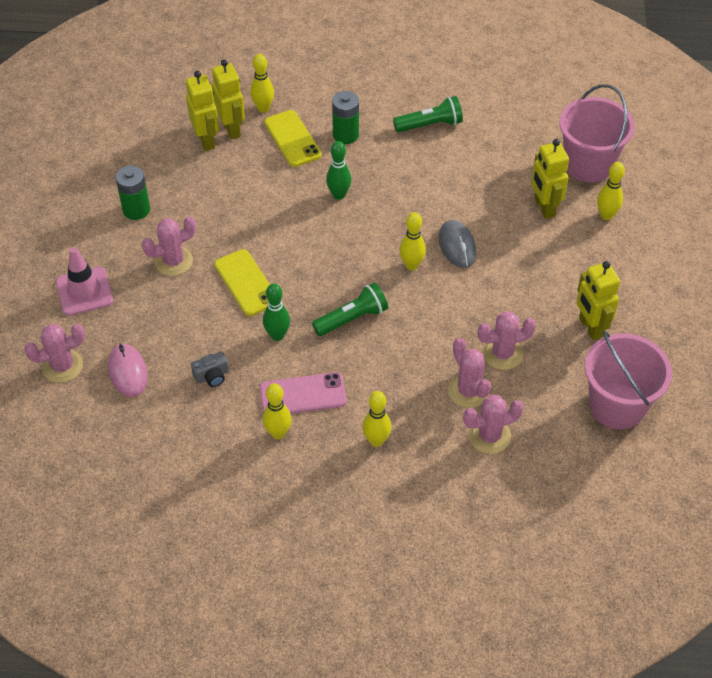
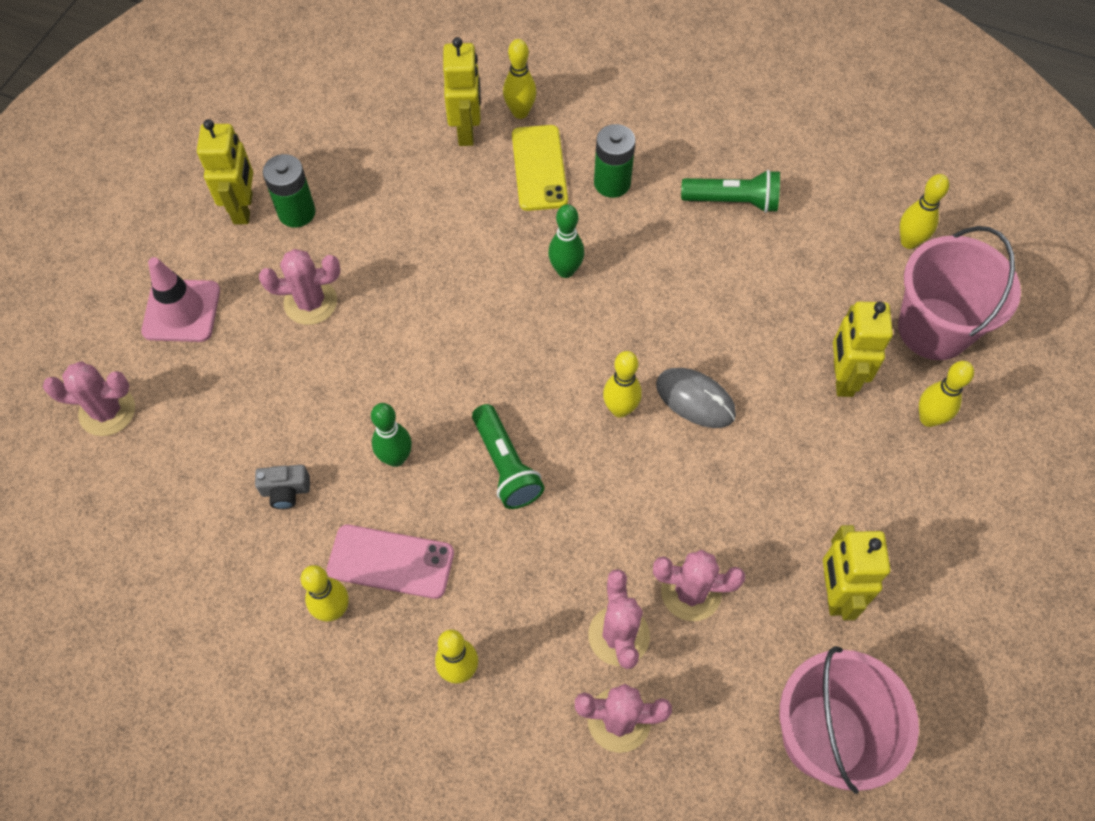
camera: 20 degrees right, 10 degrees up
(128, 372) = (183, 448): pink mouse -> none
(206, 140) = (427, 138): yellow robot -> yellow robot (244, 208)
(246, 283) = (389, 364): yellow phone -> none
(352, 318) = (506, 466): green flashlight -> green flashlight turned 75 degrees clockwise
(457, 246) = (695, 399): grey mouse -> grey mouse turned 60 degrees counterclockwise
(552, 119) = (909, 241): none -> yellow bowling pin

